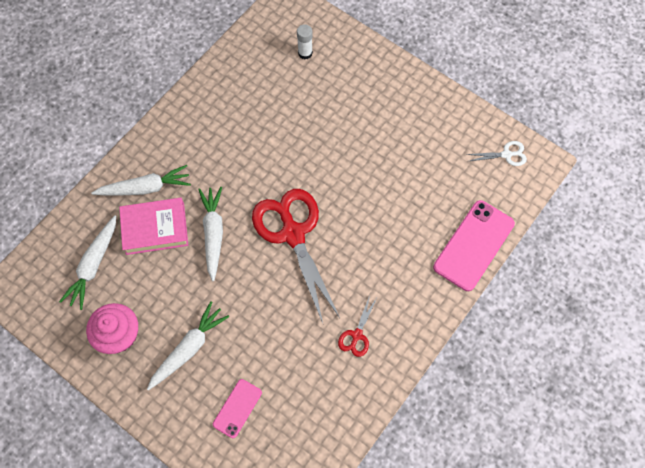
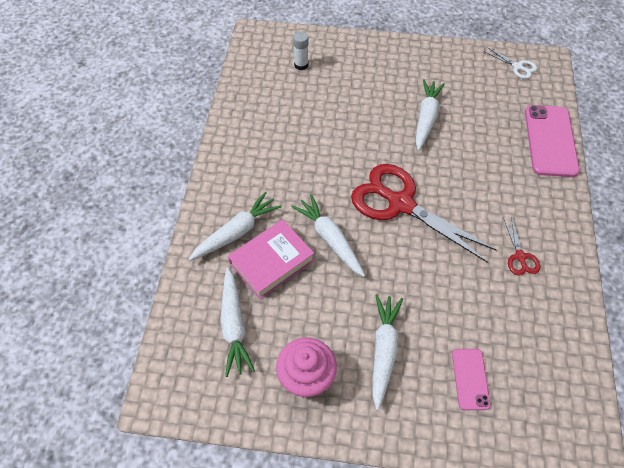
camera: 30 degrees left, 10 degrees down
(377, 164) = (426, 118): none -> white carrot
(507, 154) = (518, 67): white scissors -> white scissors turned 75 degrees clockwise

